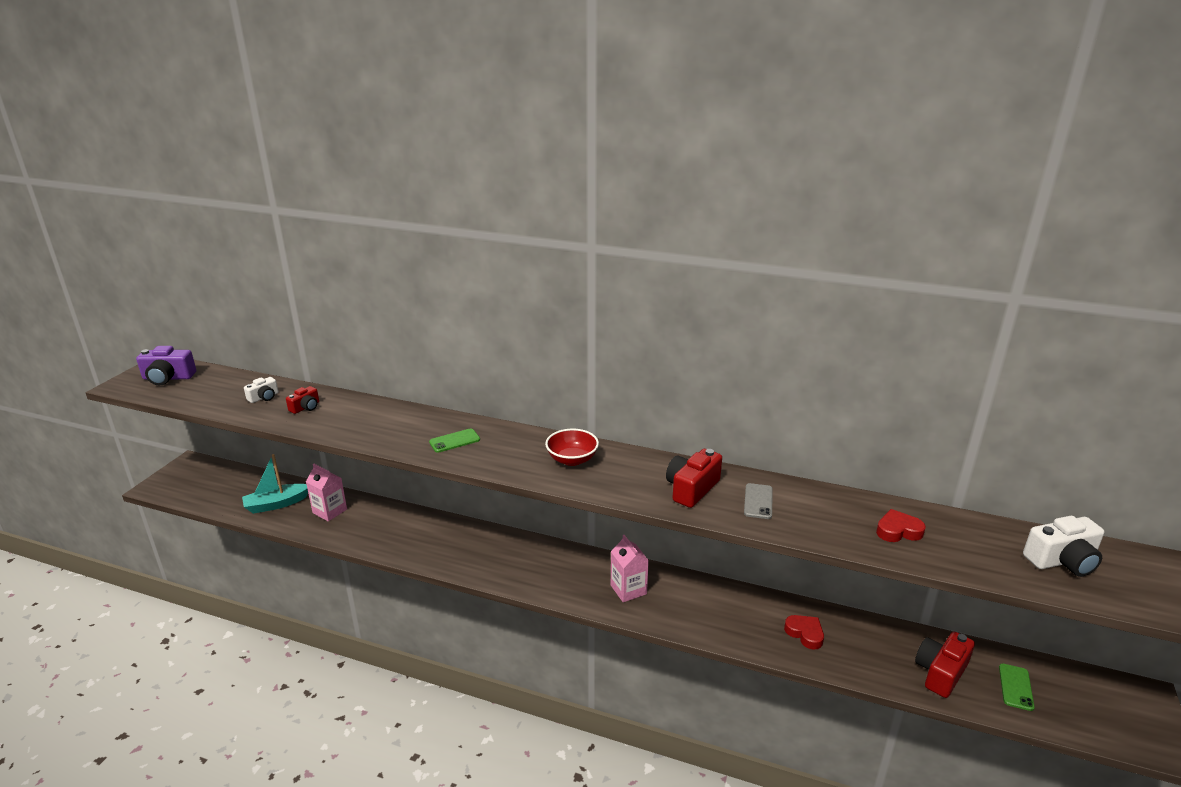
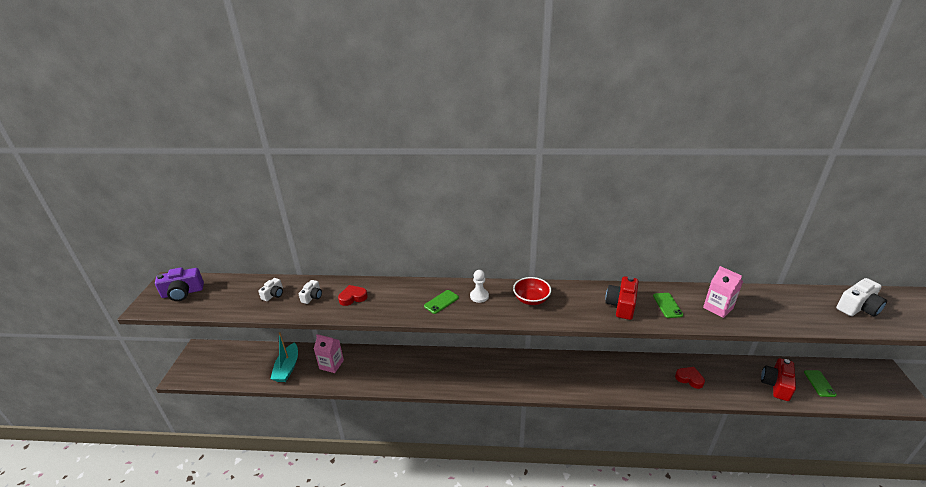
camera: 15 degrees left, 5 degrees up
(276, 504) = (287, 368): turquoise boat -> turquoise boat turned 45 degrees counterclockwise
(305, 407) = (312, 297): red camera -> white camera
(507, 443) = (479, 296): none -> white pawn
(628, 589) = (568, 375): pink carton -> pink carton (718, 308)
(758, 501) = (667, 305): grey phone -> green phone
(898, 531) = (760, 308): red heart -> red heart (353, 297)

